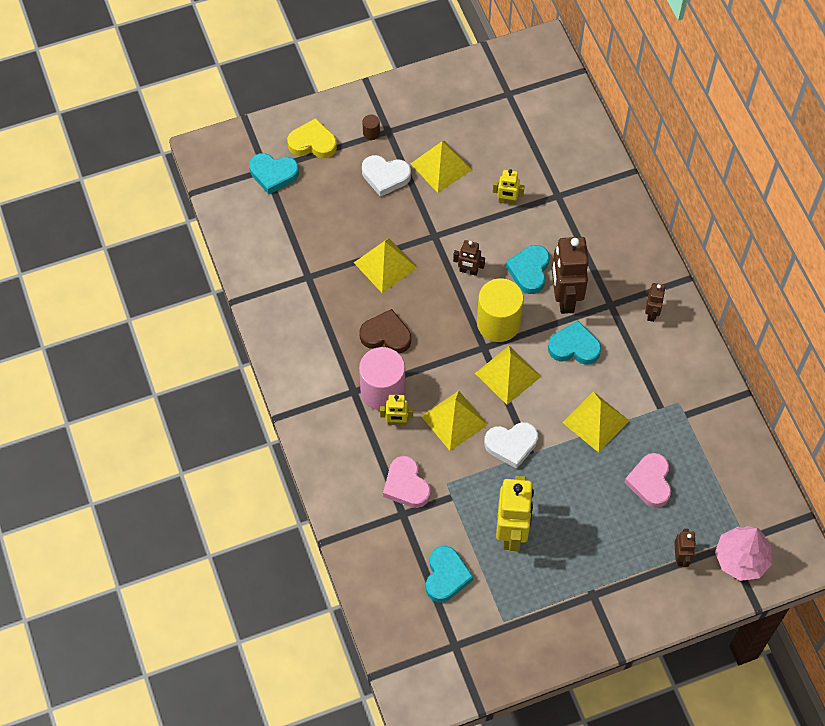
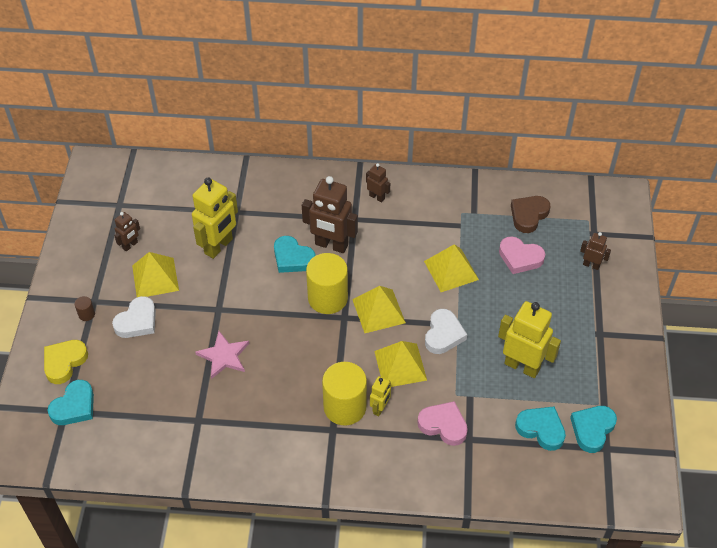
camera: 65 degrees left, 10 degrees down
(383, 391) = (345, 407): pink cylinder -> yellow cylinder
(385, 265) = (224, 356): yellow pyramid -> pink star
(386, 335) = (292, 383): brown heart -> brown heart (528, 215)
(406, 485) = (443, 425): pink heart -> pink heart turned 150 degrees counterclockwise
(468, 271) = (267, 299): brown robot -> brown robot (130, 245)
(507, 201) = (219, 246): yellow robot -> yellow robot, size x1.97
(574, 347) = (378, 257): turquoise heart -> turquoise heart (592, 429)
(741, 559) = (608, 230): pink tree -> none

